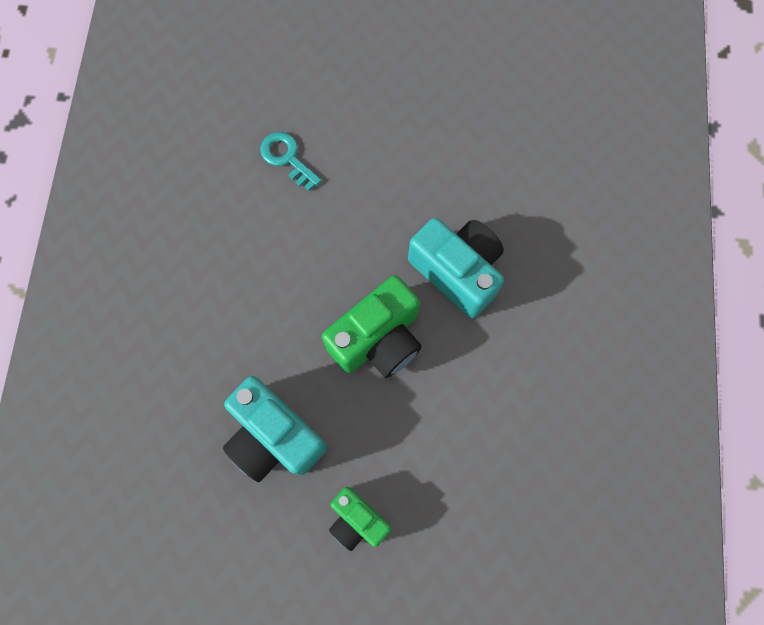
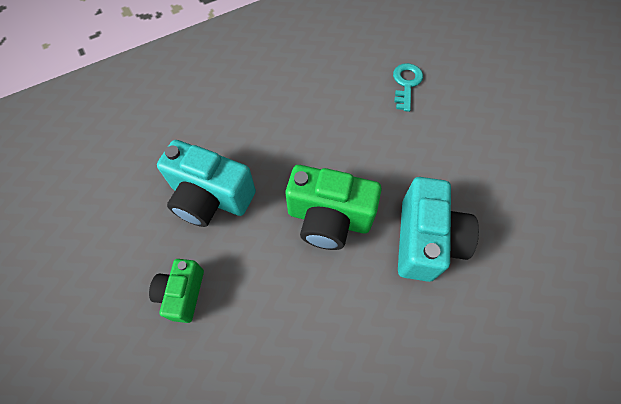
camera: 55 degrees right, 10 degrees down
(274, 436) = (210, 197): turquoise camera -> turquoise camera turned 75 degrees counterclockwise

